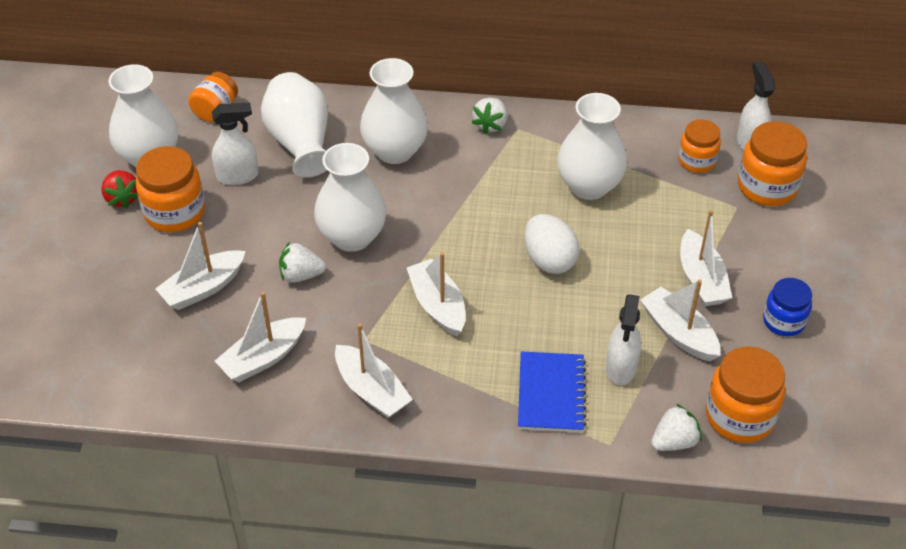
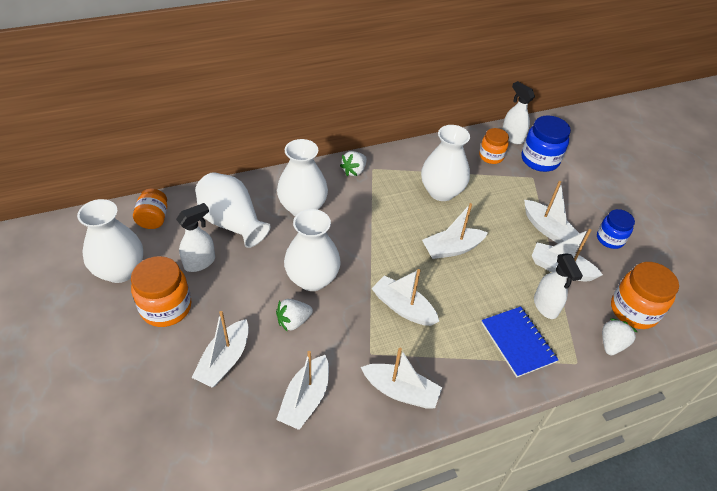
camera: 30 degrees left, 0 degrees up
(122, 198) = (116, 311): red strawberry -> none
(490, 125) = (354, 171): white strawberry -> white strawberry turned 45 degrees clockwise
(549, 260) = (452, 249): white egg -> white boat
(767, 187) = (540, 160): orange jar -> blue jar

